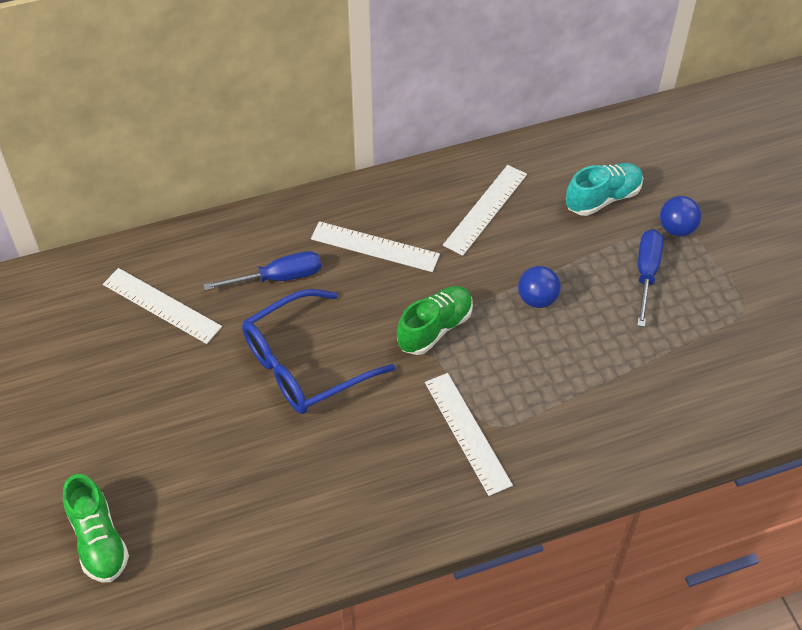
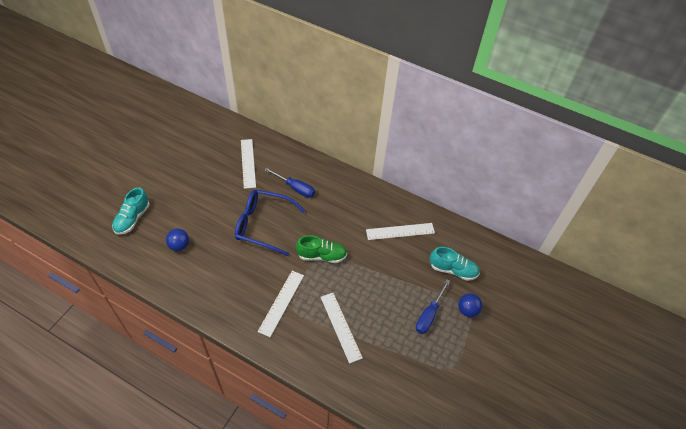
camera: 45 degrees right, 0 degrees up
(98, 540) = (132, 218): green shoe -> turquoise shoe
(375, 246) = (341, 207): white ruler -> white ruler (341, 326)
(537, 299) = (373, 282): blue ball -> blue ball (179, 245)
(646, 274) = (429, 315): blue screwdriver -> blue screwdriver turned 150 degrees clockwise

